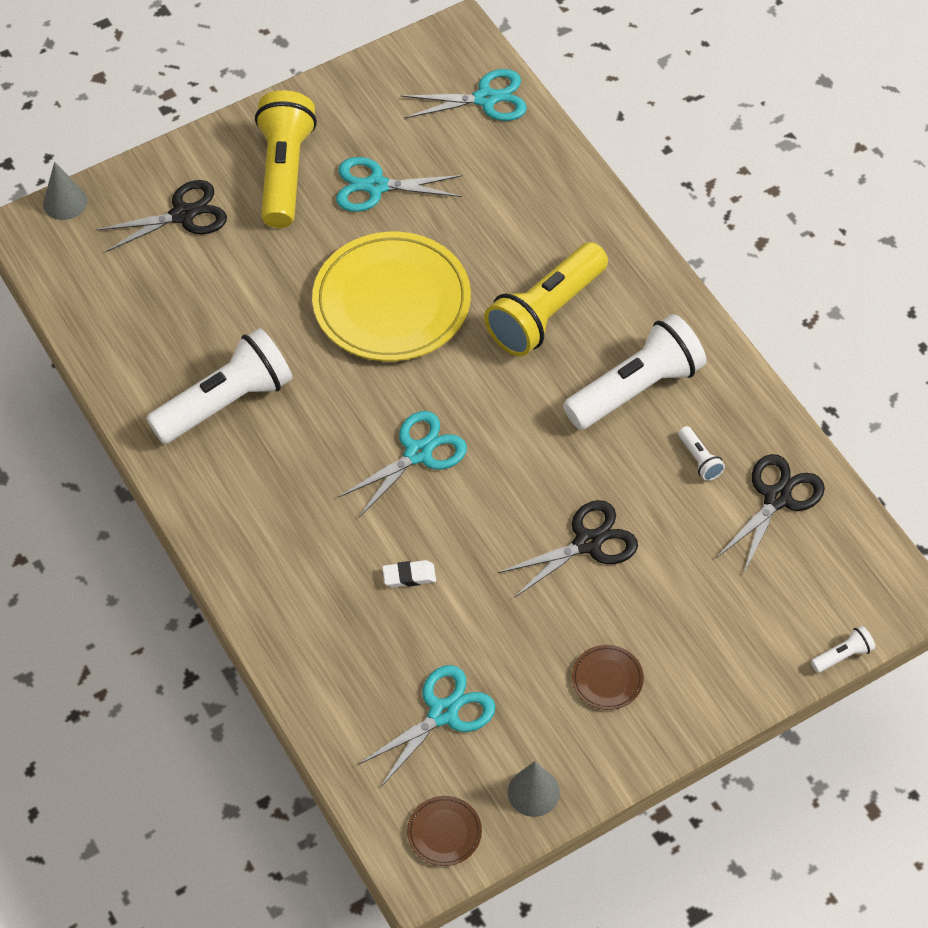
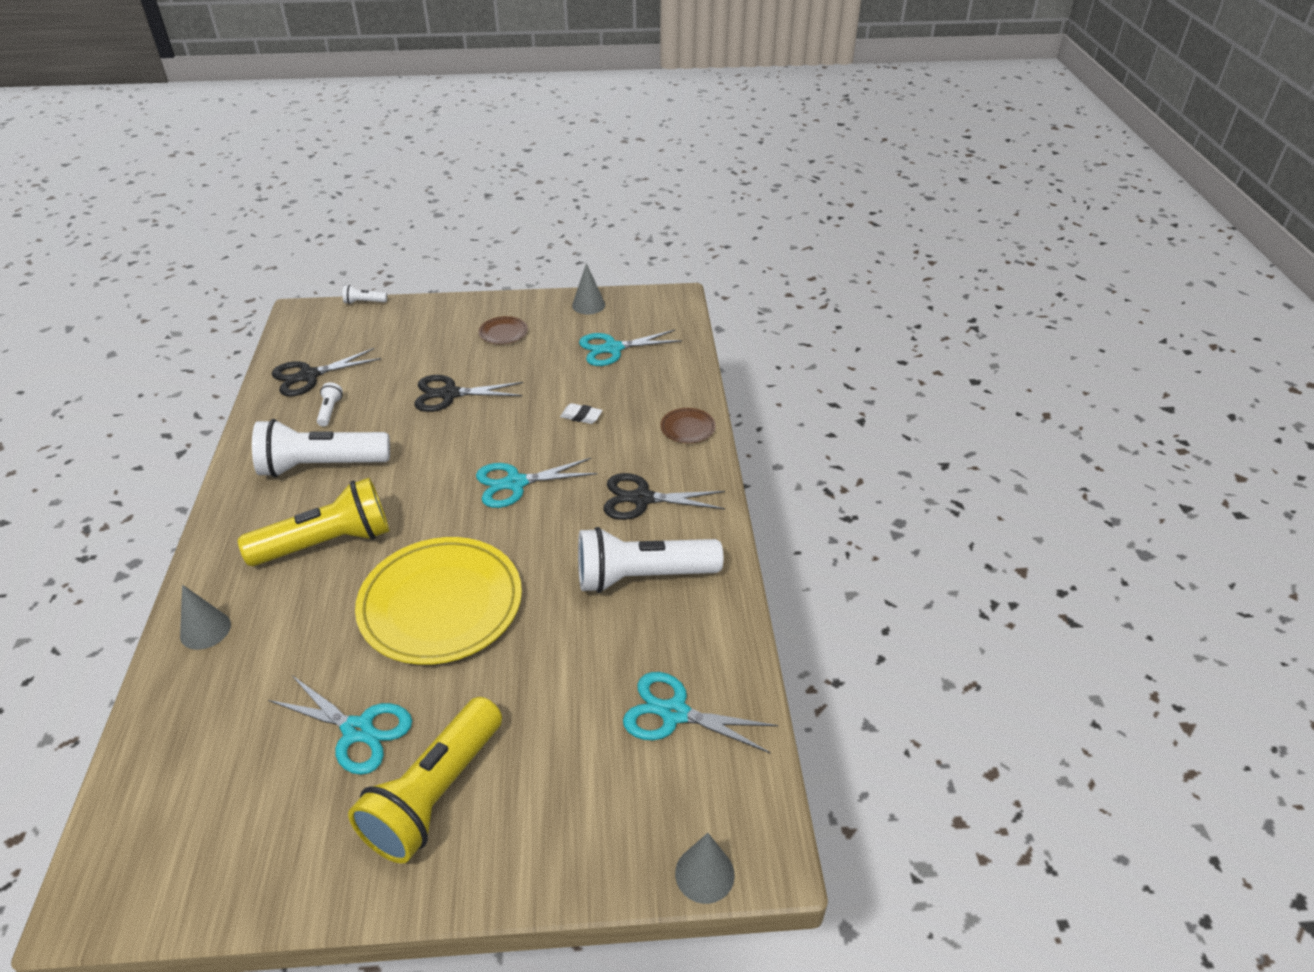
camera: 155 degrees left, 15 degrees down
(183, 215) = (577, 790): black scissors -> black scissors (642, 499)
(444, 832) = (651, 305): brown plate -> brown plate (687, 428)
(486, 99) = (155, 788): turquoise scissors -> turquoise scissors (674, 713)
(570, 202) = (205, 630): none -> grey cone

